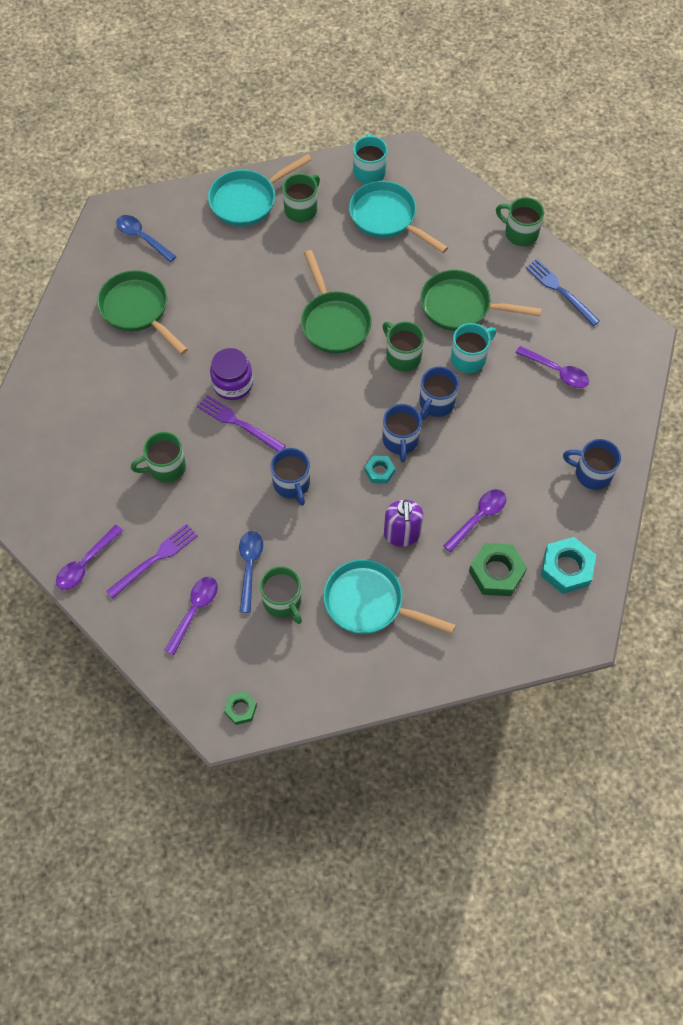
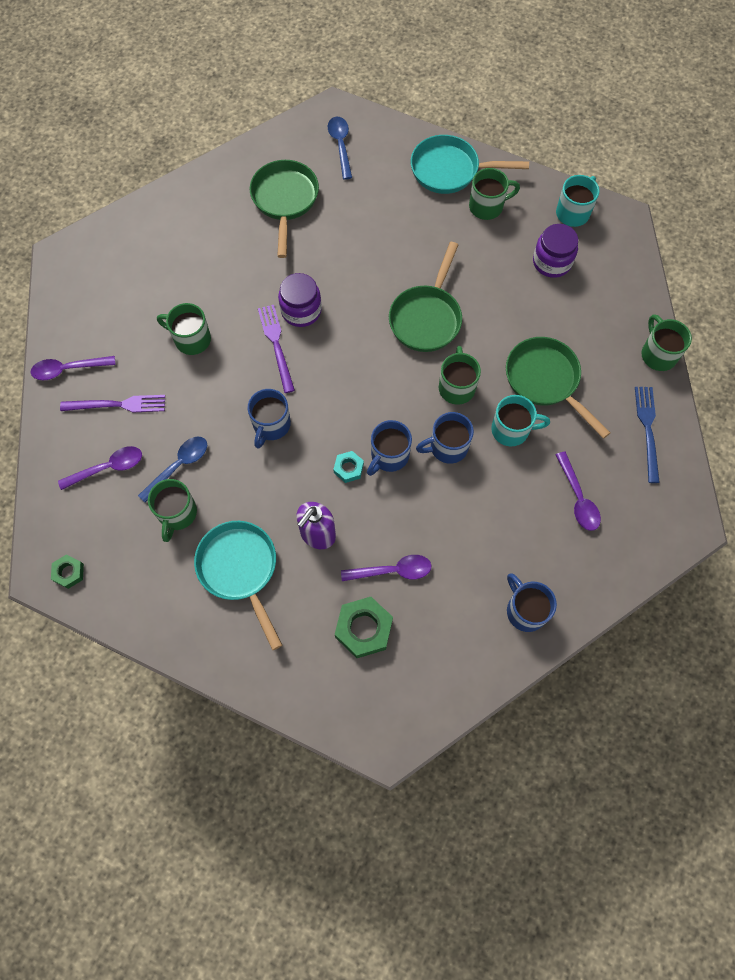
camera: 40 degrees right, 5 degrees up
(387, 218) = (552, 262): turquoise pan -> purple jar
(566, 568) = (425, 674): turquoise nut -> none

